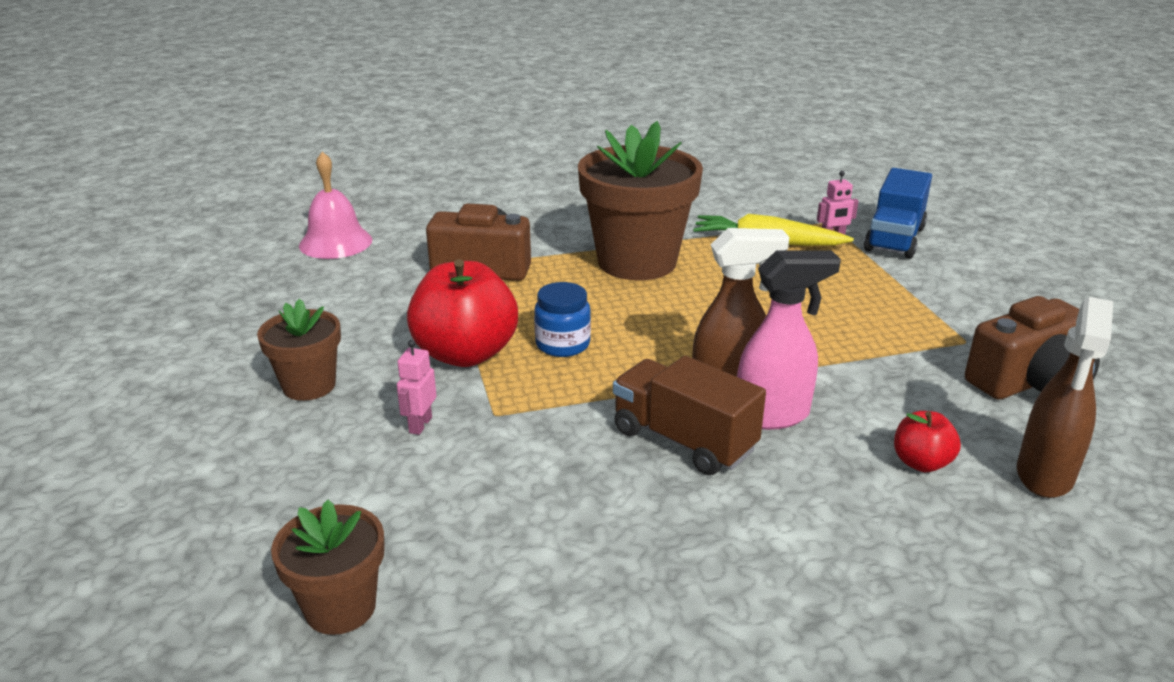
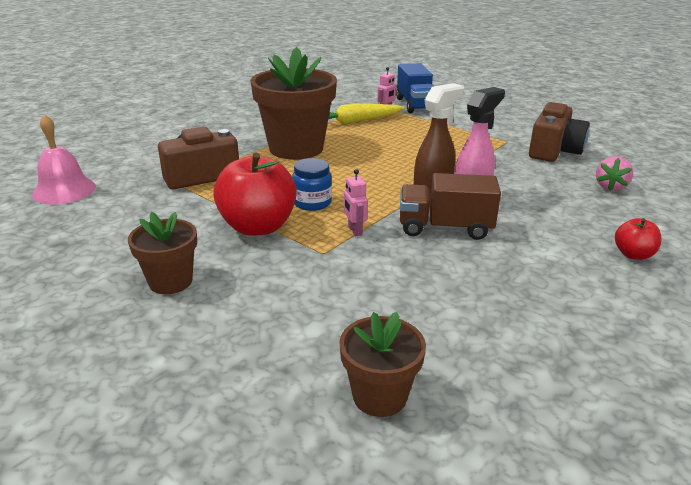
camera: 35 degrees left, 0 degrees up
(420, 425) = (284, 275): pink robot -> pink robot (354, 231)
(921, 463) = (560, 199): red apple -> red apple (633, 254)
(1044, 476) = (610, 187): brown spray bottle -> pink strawberry

